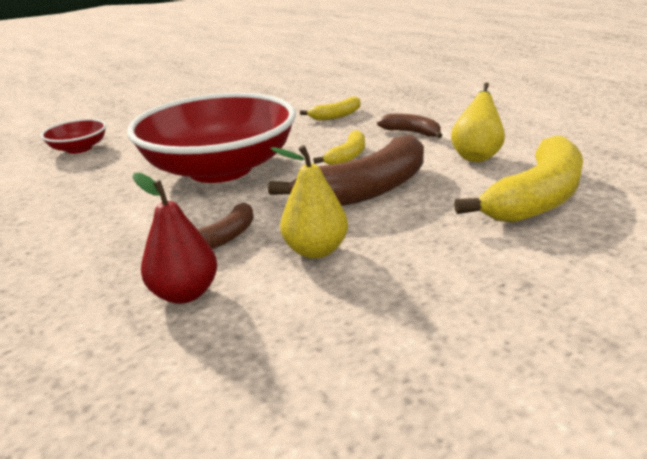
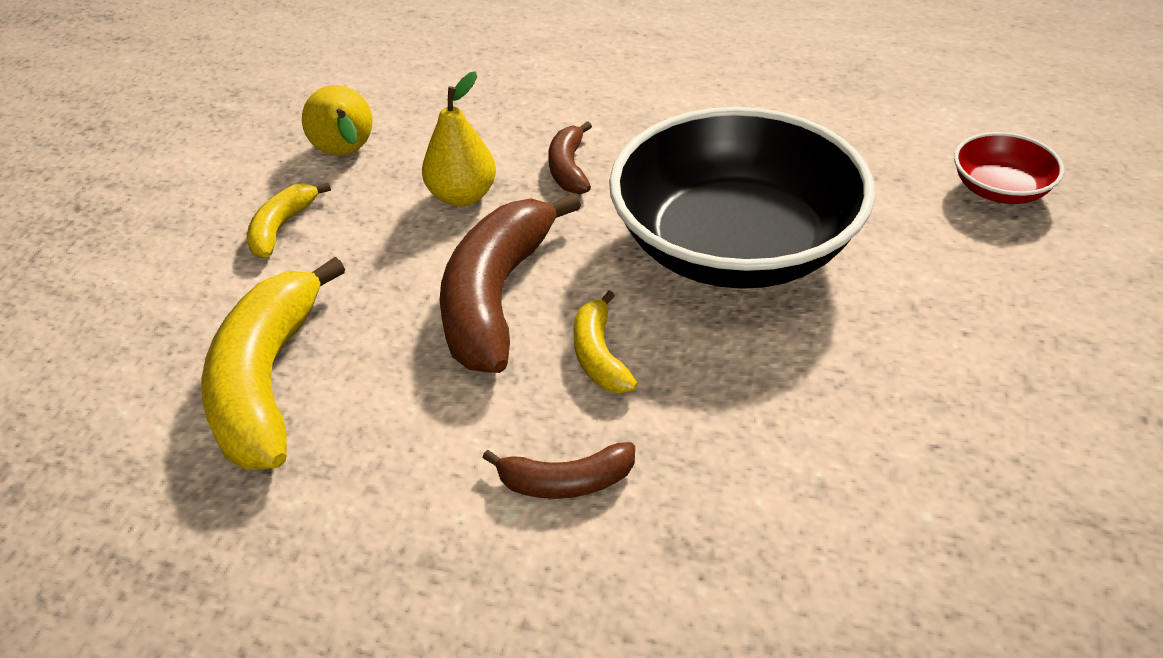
camera: 140 degrees right, 15 degrees up
(185, 293) = (522, 118): red pear -> none
(220, 169) = (734, 246): red bowl -> black bowl
(336, 116) = (774, 479): yellow banana -> yellow banana (281, 228)
(477, 155) = (402, 456): yellow pear -> yellow pear (346, 154)

